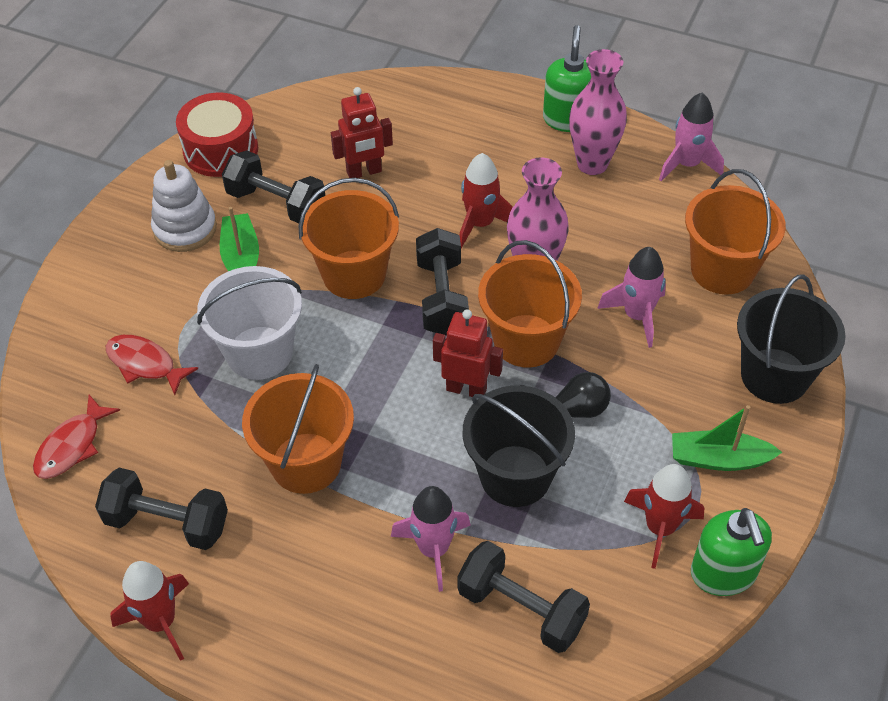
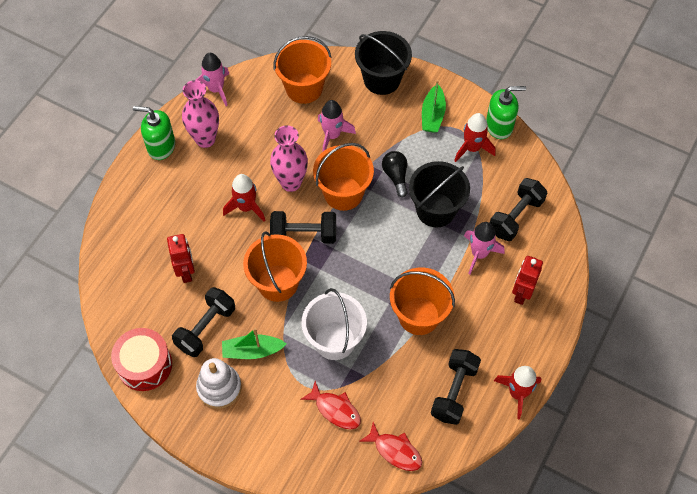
camera: 85 degrees left, 10 degrees up
(144, 364) = (335, 409): red fish -> red fish turned 90 degrees counterclockwise
(466, 389) = (375, 228): red robot -> red robot (521, 293)

